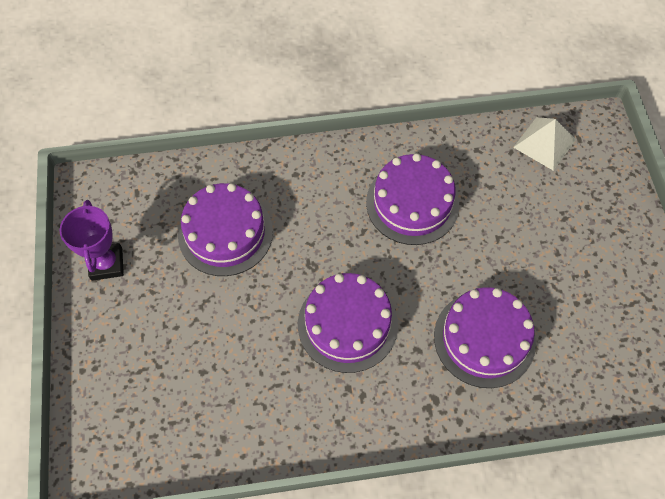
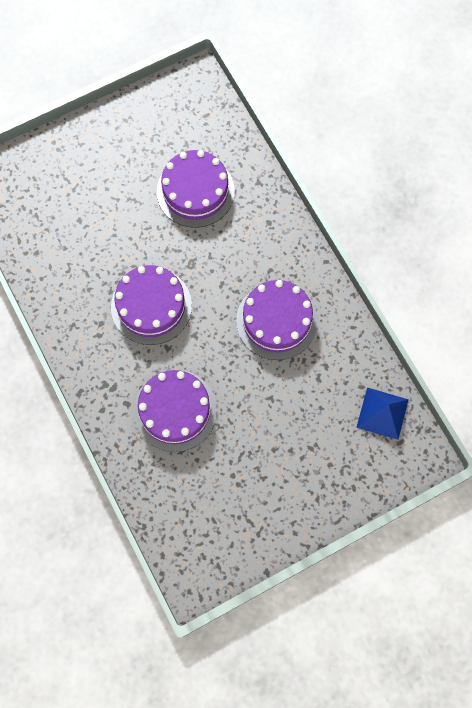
camera: 70 degrees right, 10 degrees up
(107, 264) = (139, 121): purple trophy -> none
(544, 143) = (382, 413): white pyramid -> blue pyramid

